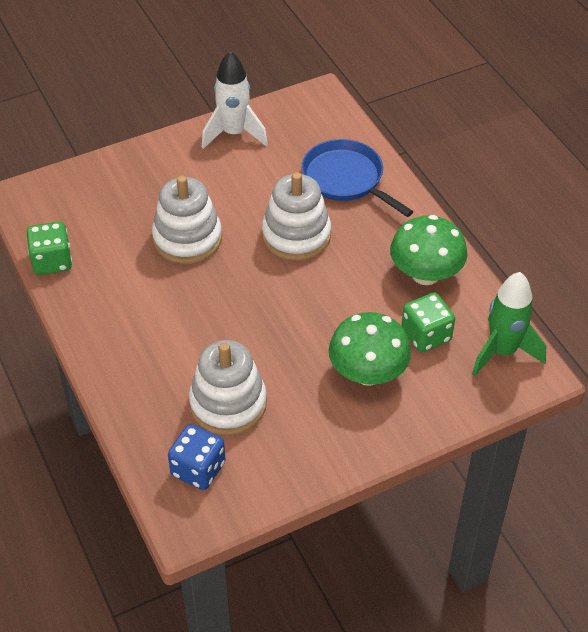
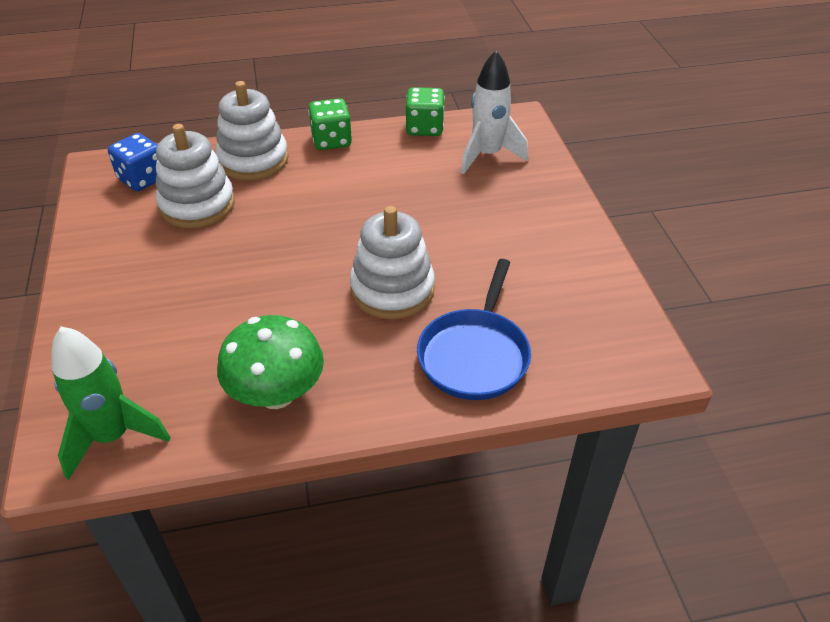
camera: 105 degrees right, 5 degrees down
(187, 239) = (421, 209): white stacking toy -> white stacking toy (253, 160)
(234, 134) = (584, 268): white rocket -> white rocket (487, 155)
(346, 179) = (475, 355): blue pan -> blue pan turned 135 degrees clockwise
(368, 373) = (166, 306): green mushroom -> none
(426, 335) = (184, 368): green dice -> green dice (331, 140)

